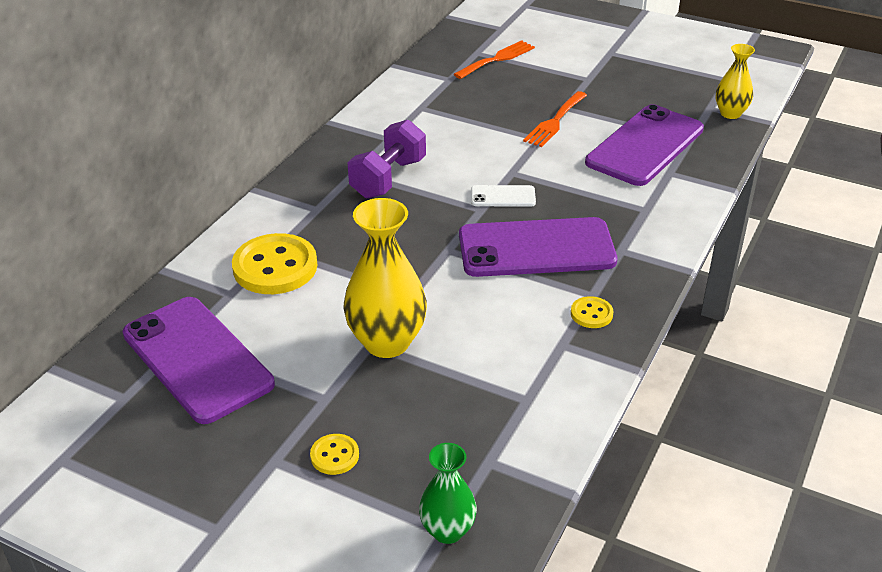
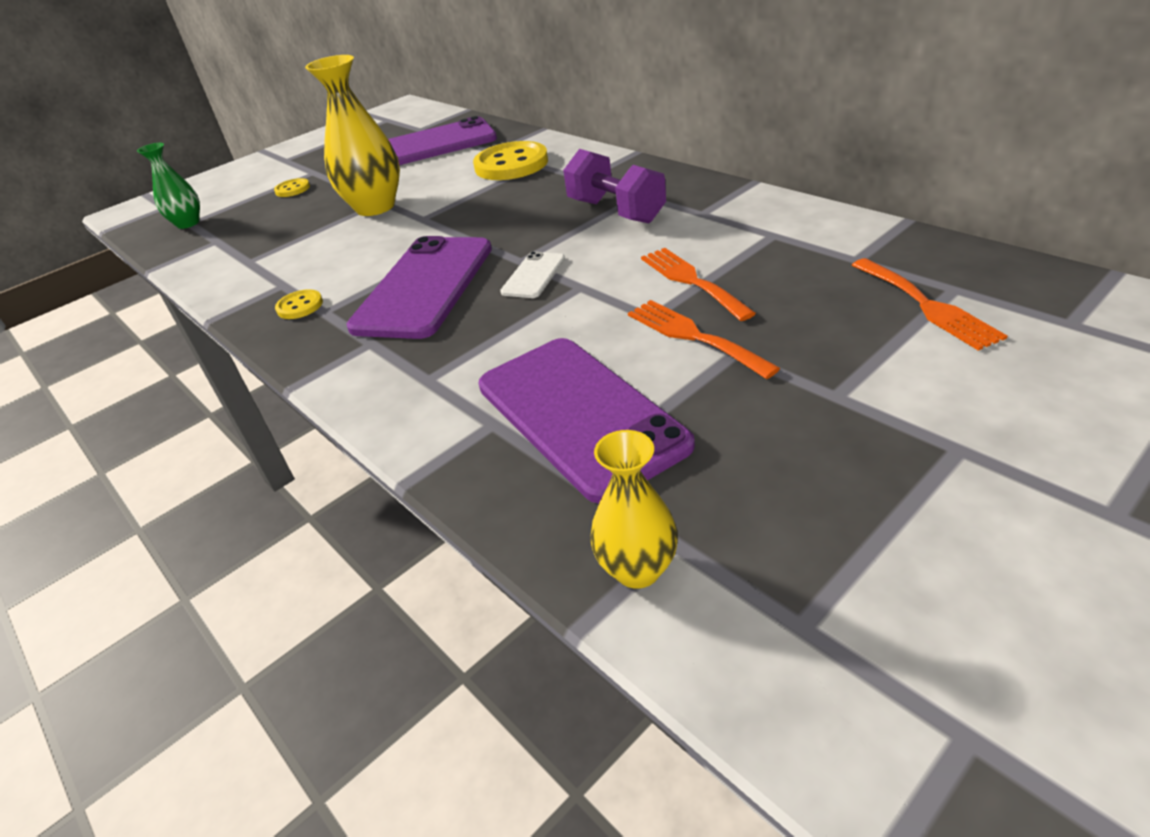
camera: 115 degrees right, 0 degrees up
(491, 130) = (691, 281): none -> orange fork

